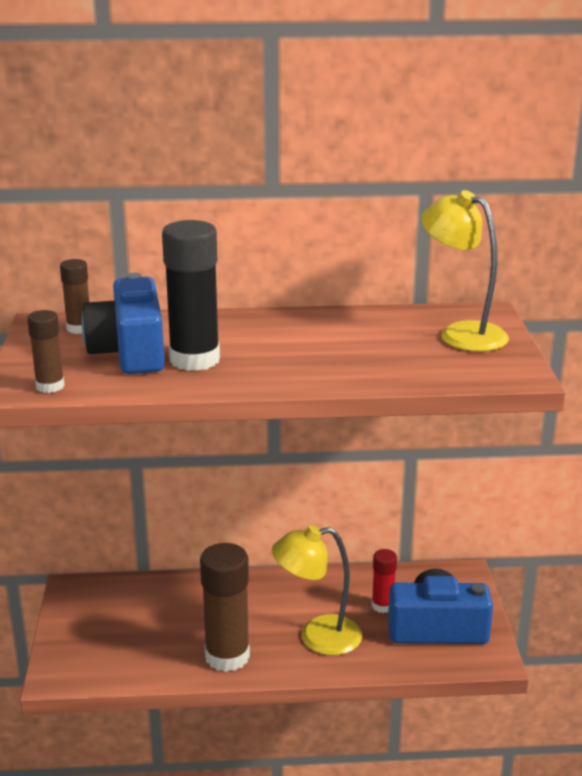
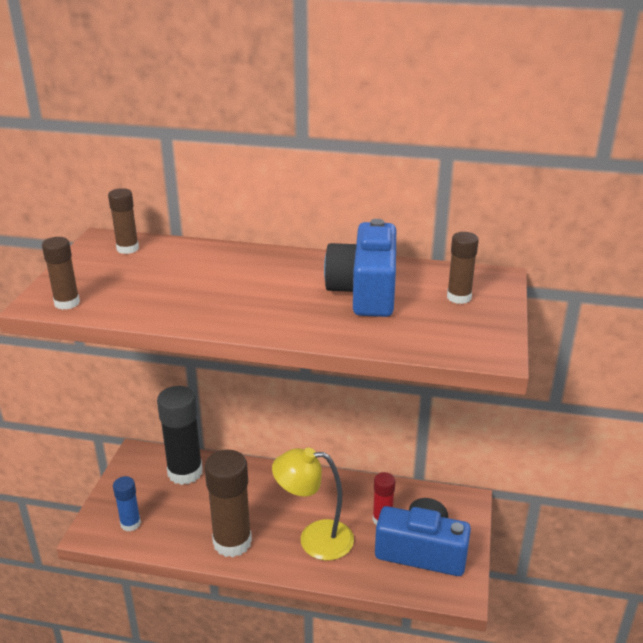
camera: 15 degrees right, 5 degrees up
(99, 659) = (130, 524): none -> blue glue stick
(130, 351) = (154, 277): blue camera -> blue camera (365, 291)
(194, 360) = (202, 293): black glue stick -> black glue stick (185, 472)
(461, 333) = (459, 297): yellow lamp -> brown glue stick

